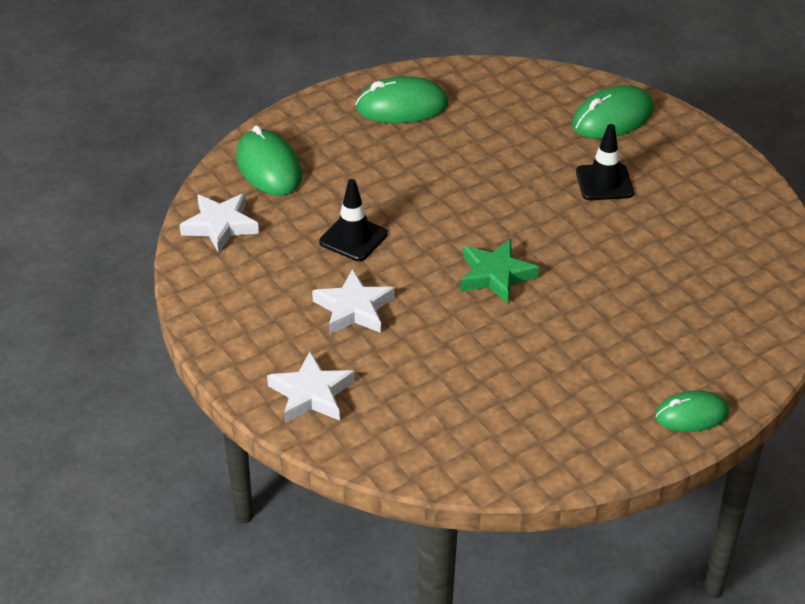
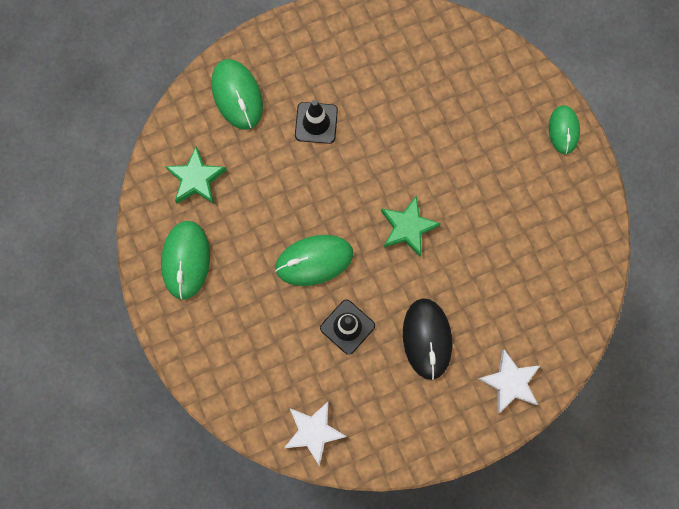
camera: 80 degrees left, 35 degrees up
(269, 167) = (246, 383): green mouse -> green mouse (314, 260)
(353, 309) = (427, 338): white star -> black mouse
(499, 101) = (196, 179): none -> green star

